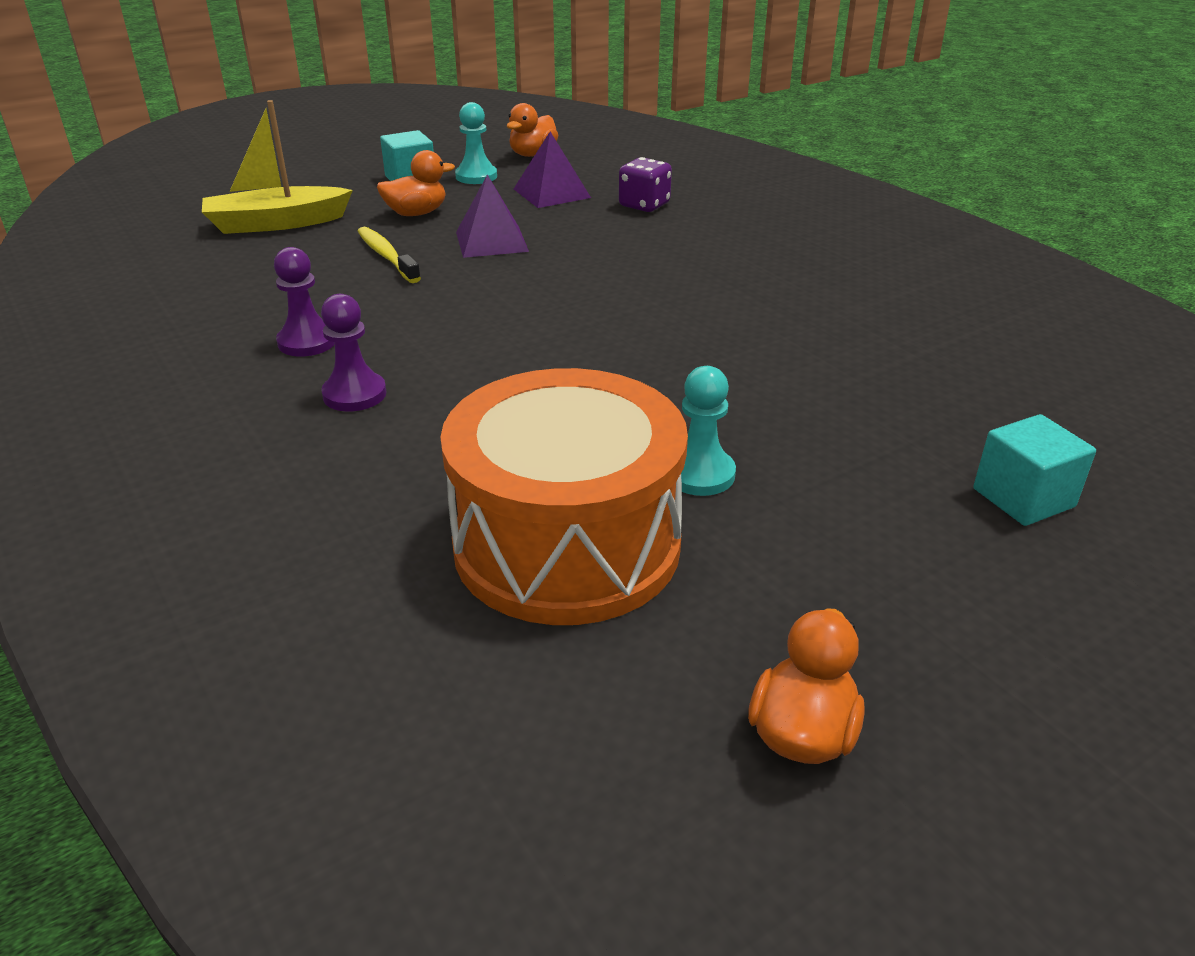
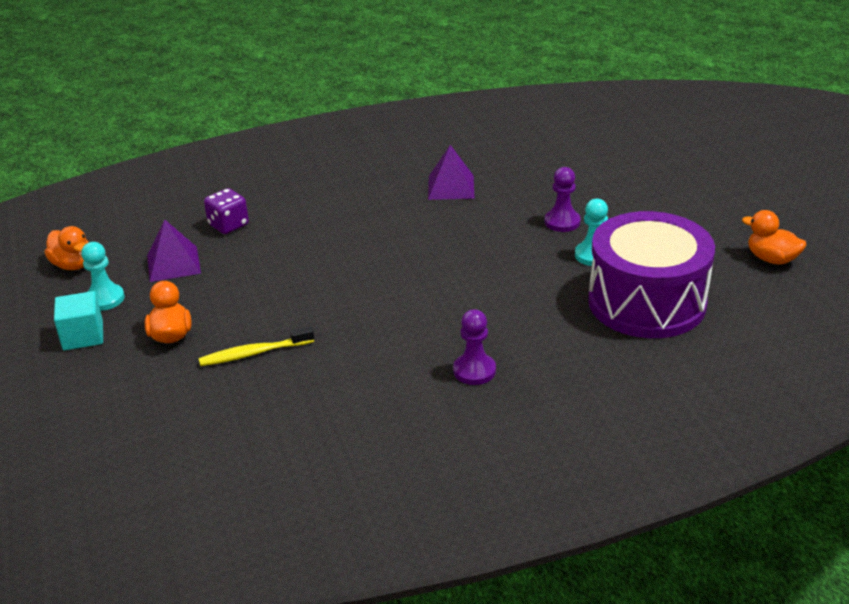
camera: 75 degrees left, 0 degrees up
(276, 223) = (140, 417): yellow boat -> none
(307, 342) = (390, 393): purple pawn -> purple pawn (562, 222)
(492, 241) = (255, 300): purple pyramid -> purple pyramid (451, 187)
(567, 545) = (646, 302): orange drum -> purple drum
(1023, 498) = (629, 176): turquoise cube -> none

